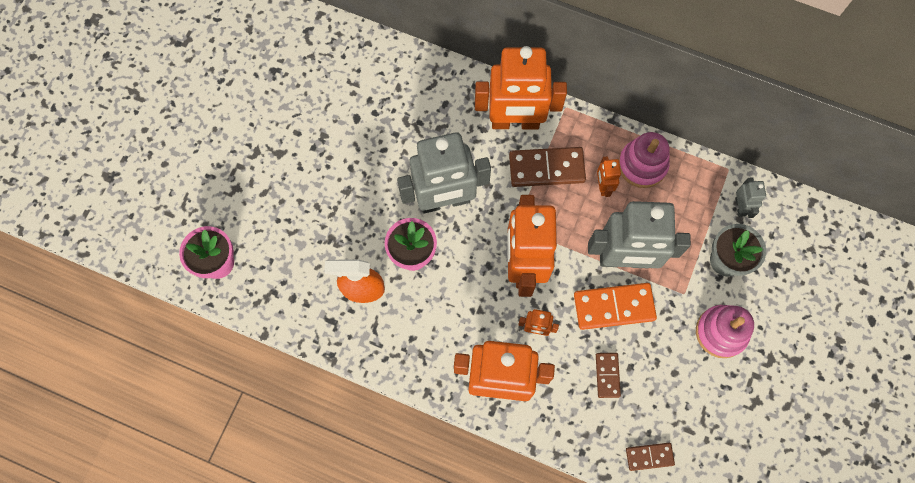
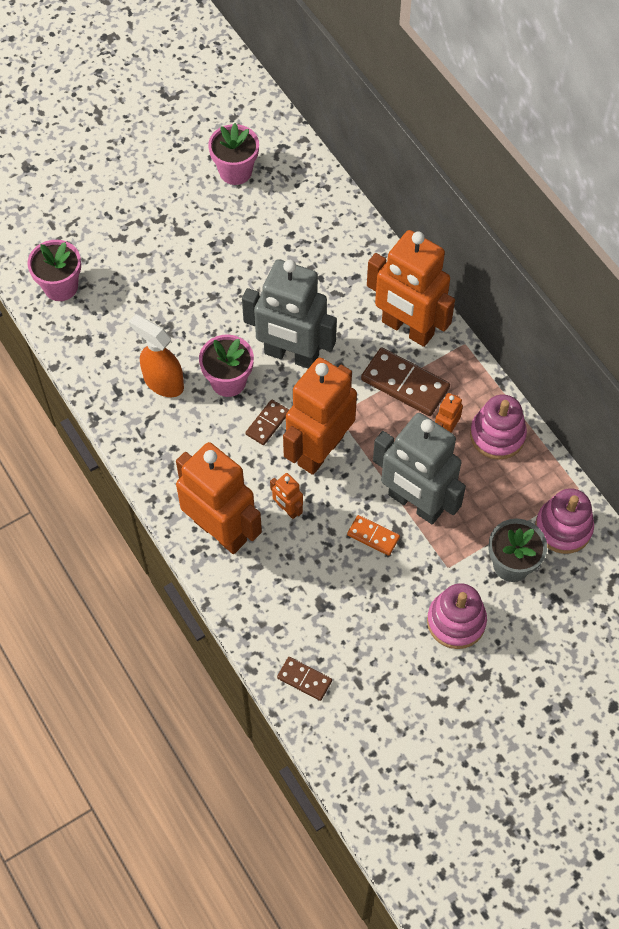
camera: 35 degrees right, 10 degrees down
(286, 74) = (235, 171): none -> pink flower pot
(607, 375) = (321, 588): brown domino -> brown domino (267, 423)
(614, 307) = (373, 536): orange domino -> orange domino, size x0.56
(740, 207) = (563, 528): grey robot -> pink stacking toy

